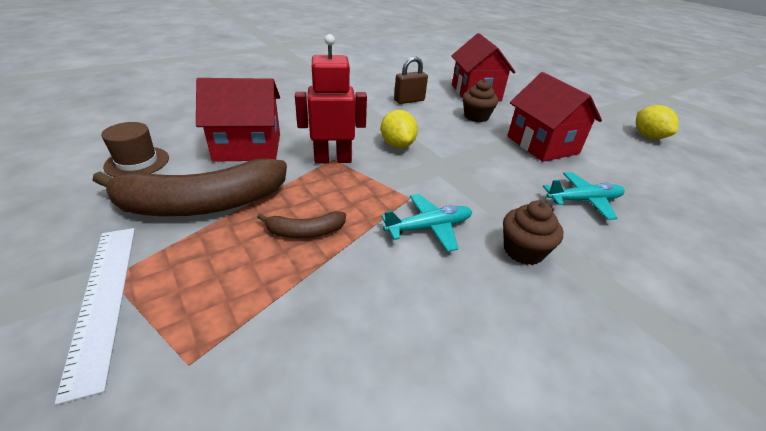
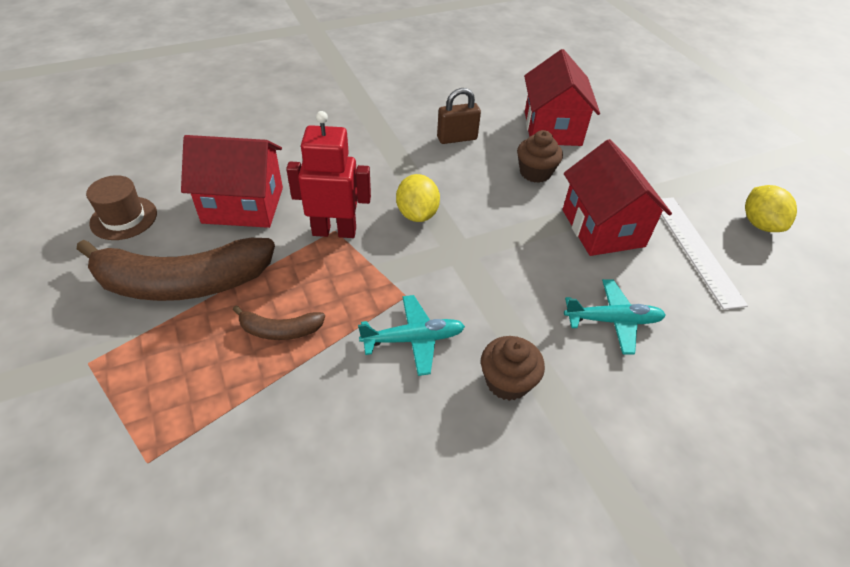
camera: 10 degrees right, 10 degrees up
(103, 299) = (81, 386): white ruler -> white ruler (695, 249)

